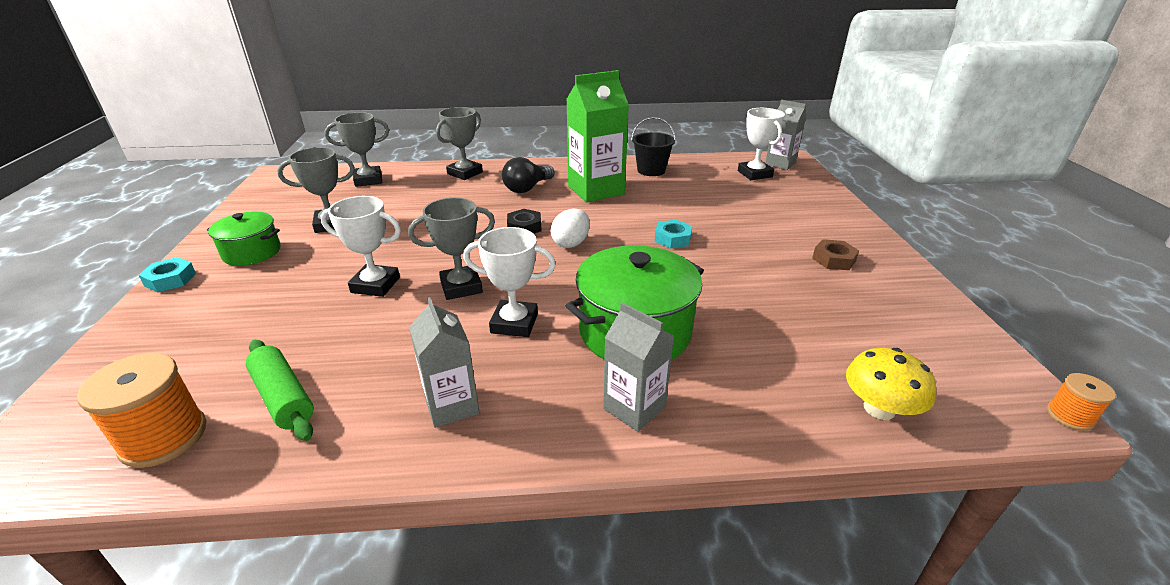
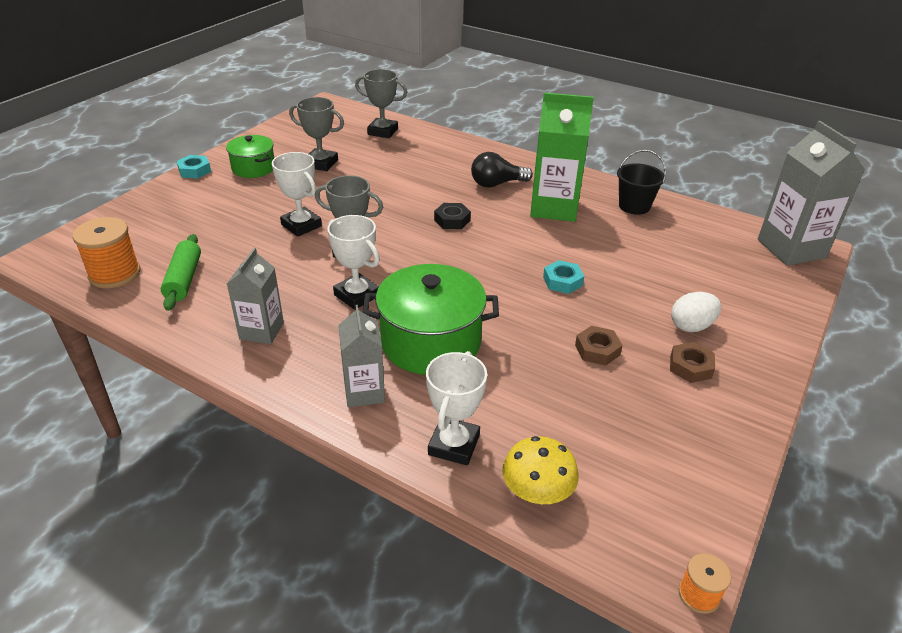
camera: 35 degrees right, 5 degrees up
(465, 173) = (462, 150): grey trophy -> none
(571, 243) = (471, 249): white egg -> white egg (691, 326)
(754, 174) = (742, 249): white trophy -> white trophy (454, 445)
(764, 276) = (597, 350): none -> brown nut
(780, 164) = (791, 249): grey carton -> grey carton, size x1.67

